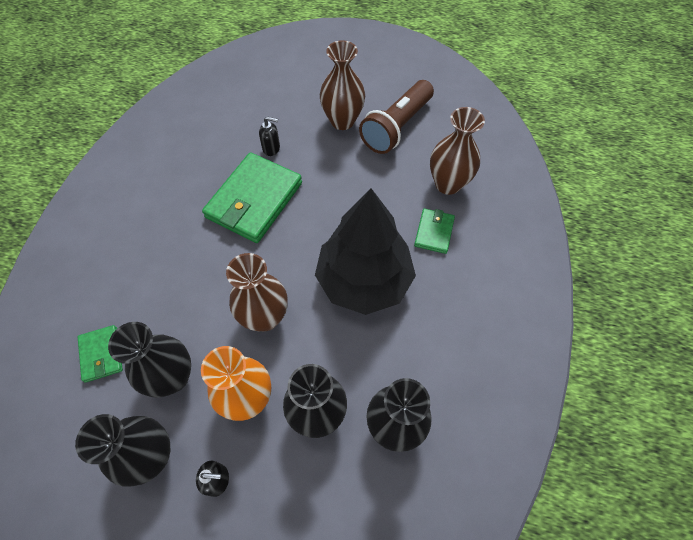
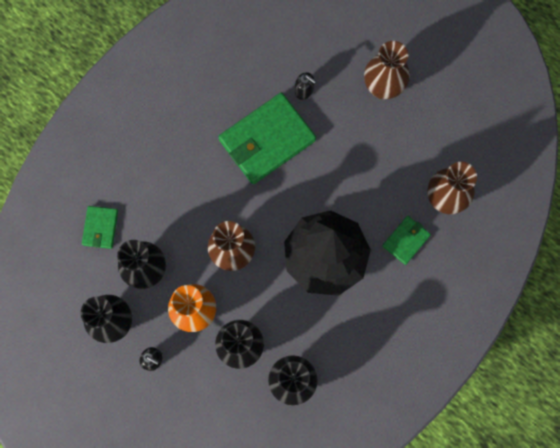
camera: 25 degrees right, 15 degrees up
(396, 127) = (430, 117): brown flashlight -> none

